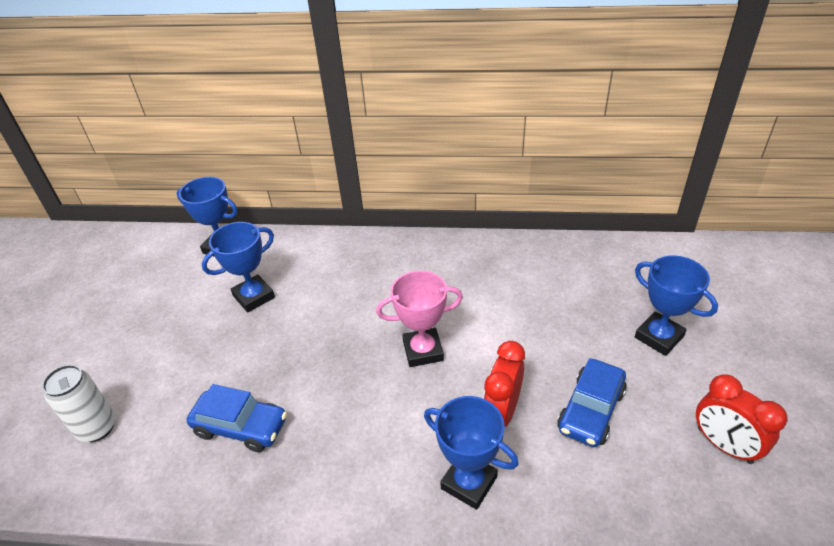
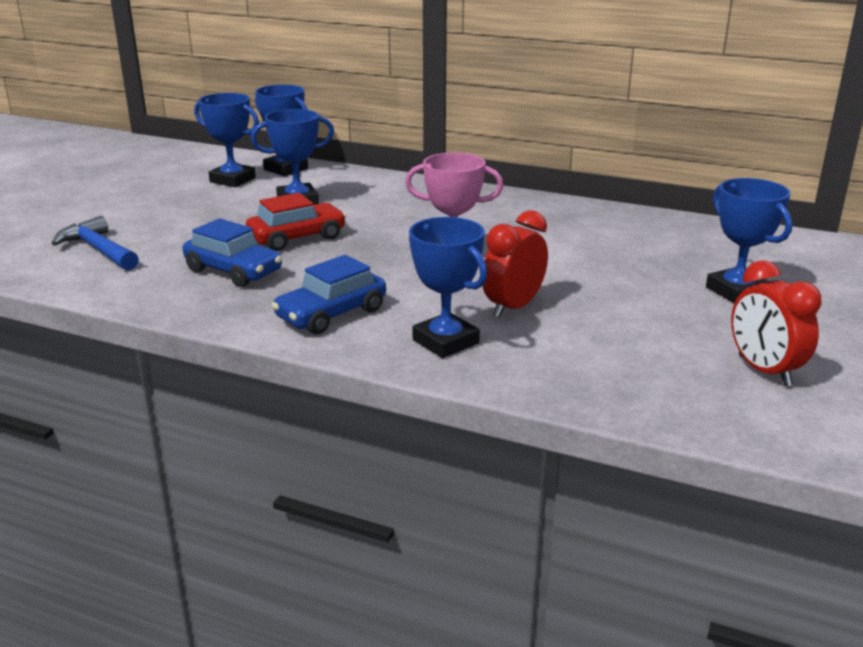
camera: 15 degrees right, 15 degrees down
(97, 428) = (98, 250): white can -> blue hammer
(180, 277) = (232, 180): none -> blue trophy
(276, 356) = (297, 238): none -> red car
(591, 410) = (617, 323): blue car -> blue car (331, 314)

